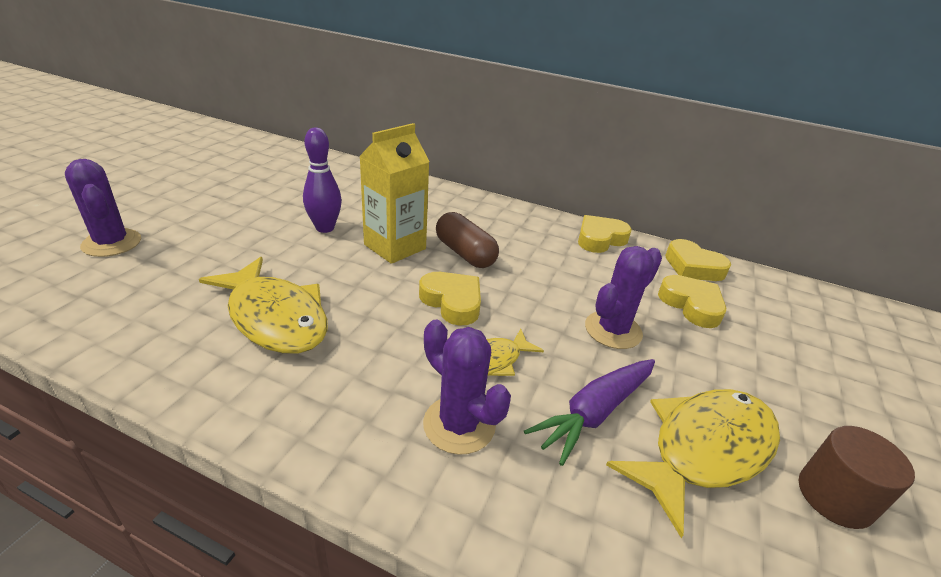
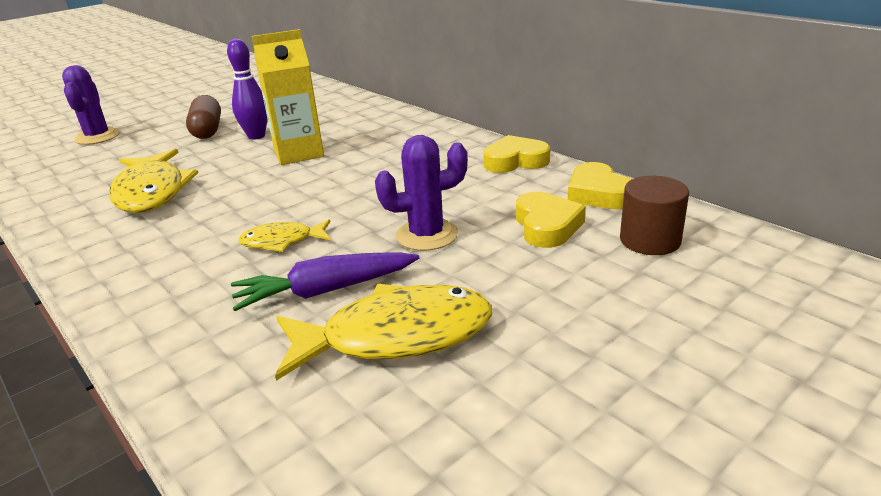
camera: 30 degrees right, 5 degrees down
(452, 302) = (299, 197): yellow heart -> none
(459, 424) = (203, 277): purple cactus -> none
(465, 253) = (355, 163): brown capsule -> brown capsule (207, 130)
(835, 496) = (489, 400): brown cylinder -> brown cylinder (650, 240)

